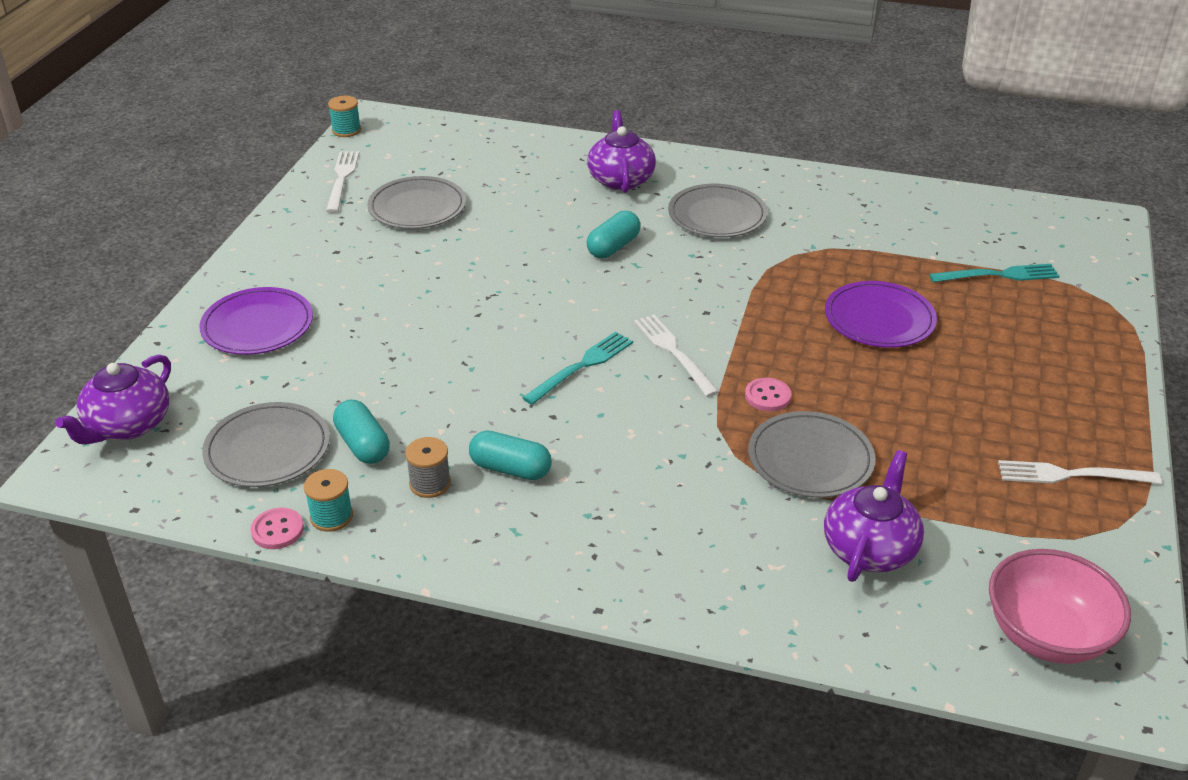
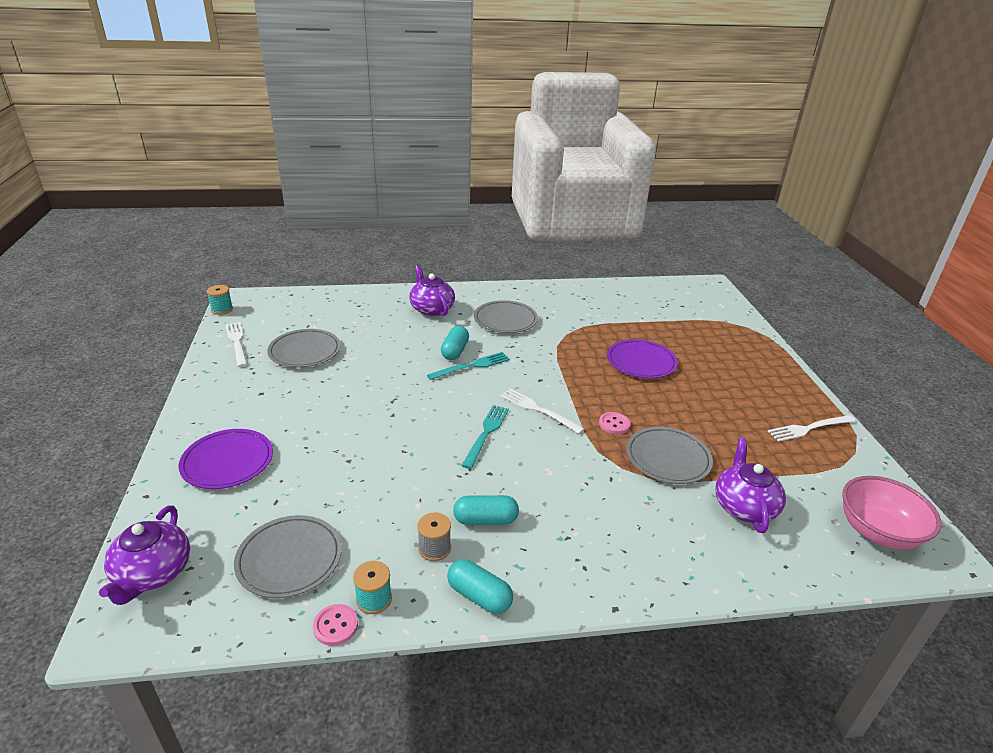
camera: 25 degrees left, 5 degrees down
(363, 445) = (365, 533): turquoise capsule -> turquoise capsule (479, 596)
(999, 275) = (683, 323): turquoise fork -> turquoise fork (472, 366)

